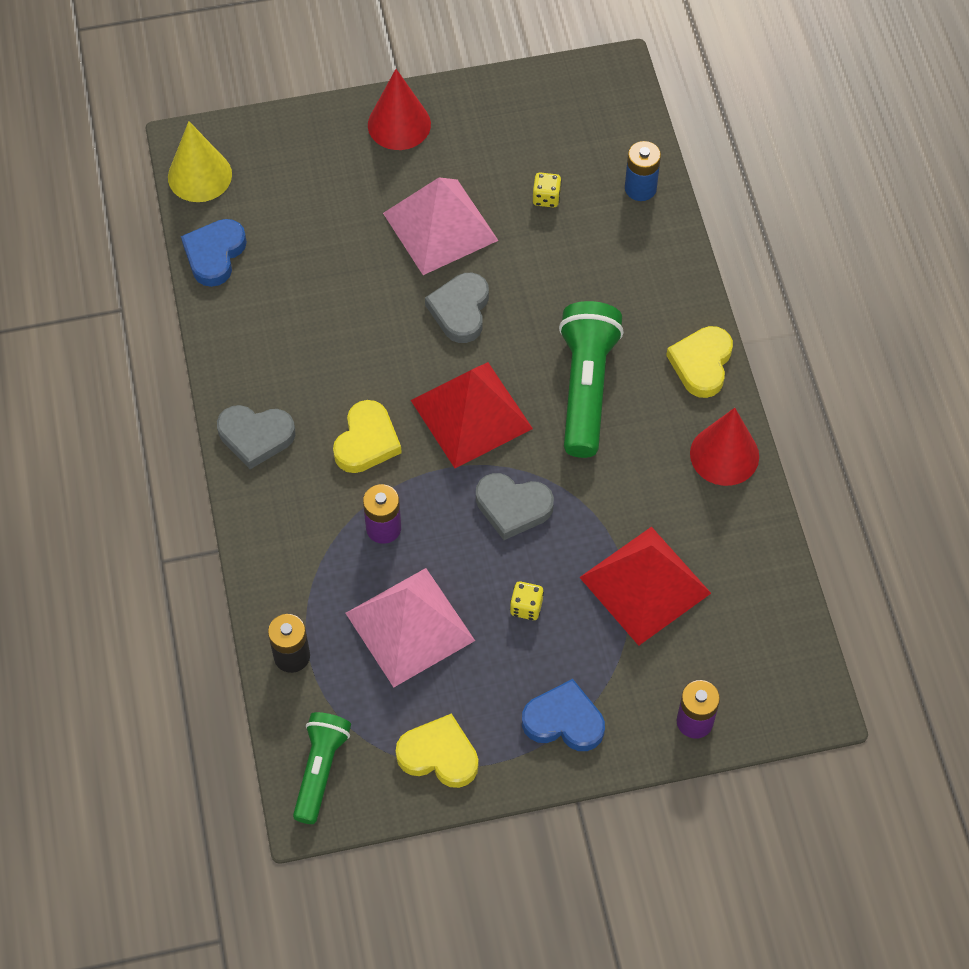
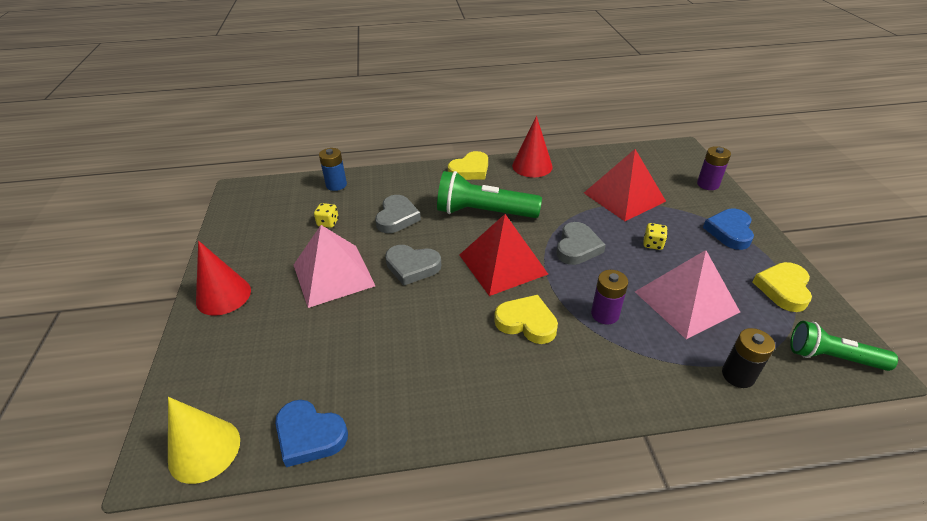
camera: 85 degrees left, 20 degrees down
(255, 436) = (523, 400): grey heart -> grey heart (397, 217)
(701, 364) = (470, 170): yellow heart -> yellow heart turned 60 degrees counterclockwise

